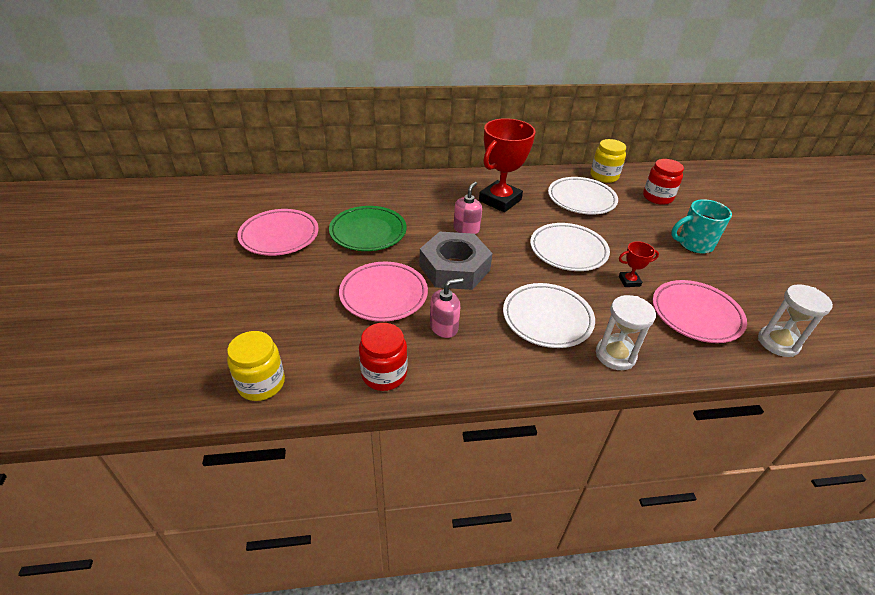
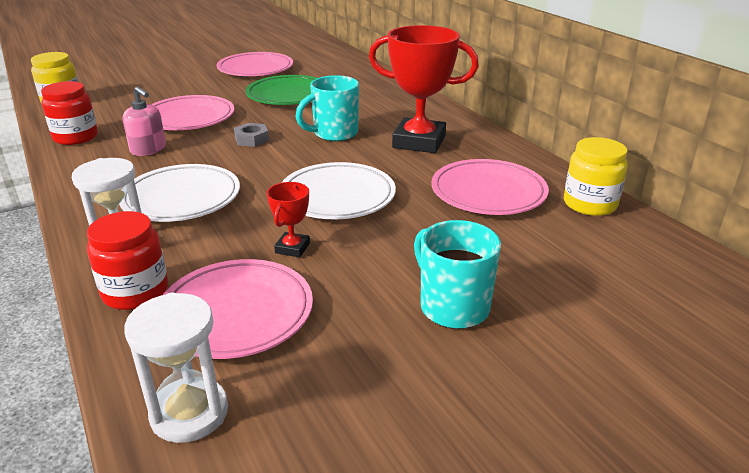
camera: 70 degrees right, 10 degrees down
(454, 268) = (252, 139): grey nut -> grey nut, size x0.43
(466, 229) = (334, 134): pink soap dispenser -> turquoise mug
(581, 199) = (488, 193): white plate -> pink plate
(629, 281) = (292, 248): red trophy -> red trophy turned 45 degrees clockwise
(657, 197) = (583, 260): red jar -> red jar (135, 292)

